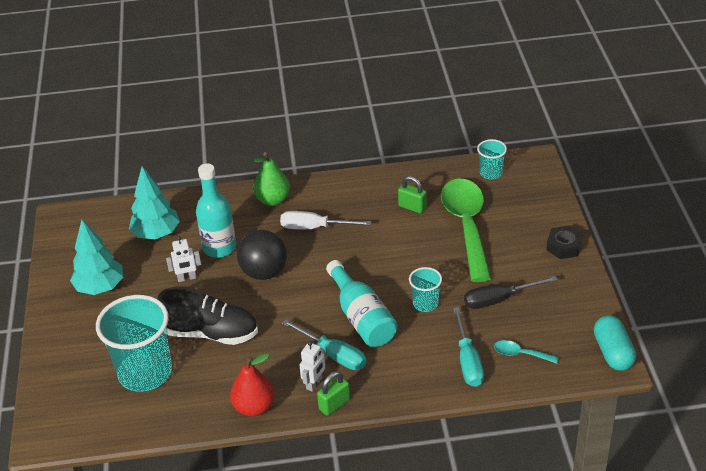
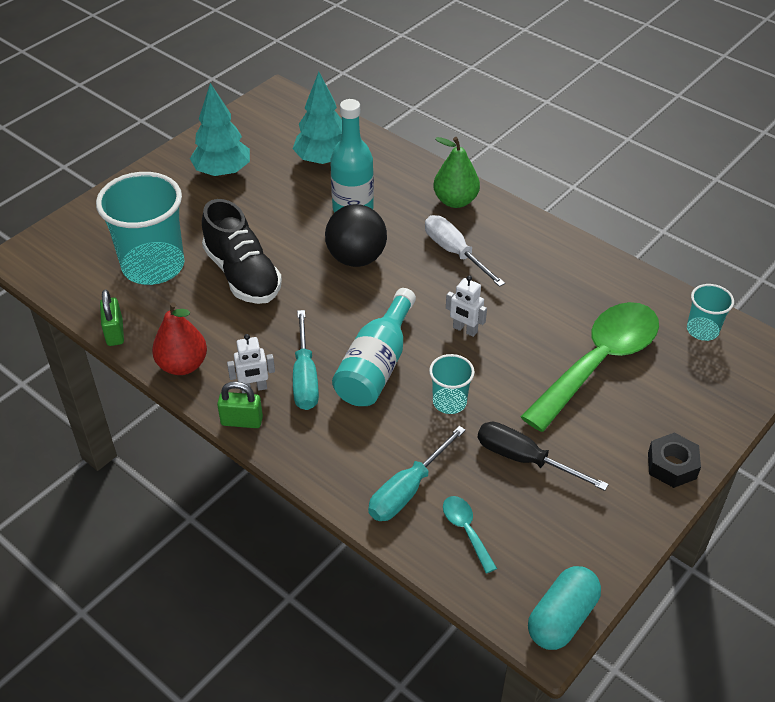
camera: 45 degrees right, 5 degrees up
(187, 278) = (292, 214): white robot -> white robot (465, 330)
(412, 207) = (572, 302): green padlock -> green padlock (115, 333)

